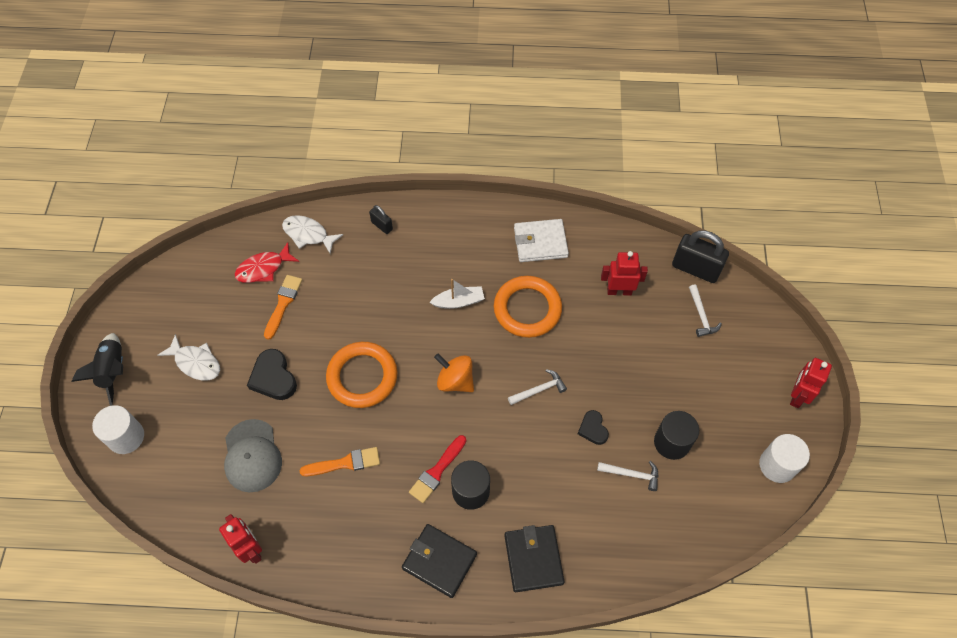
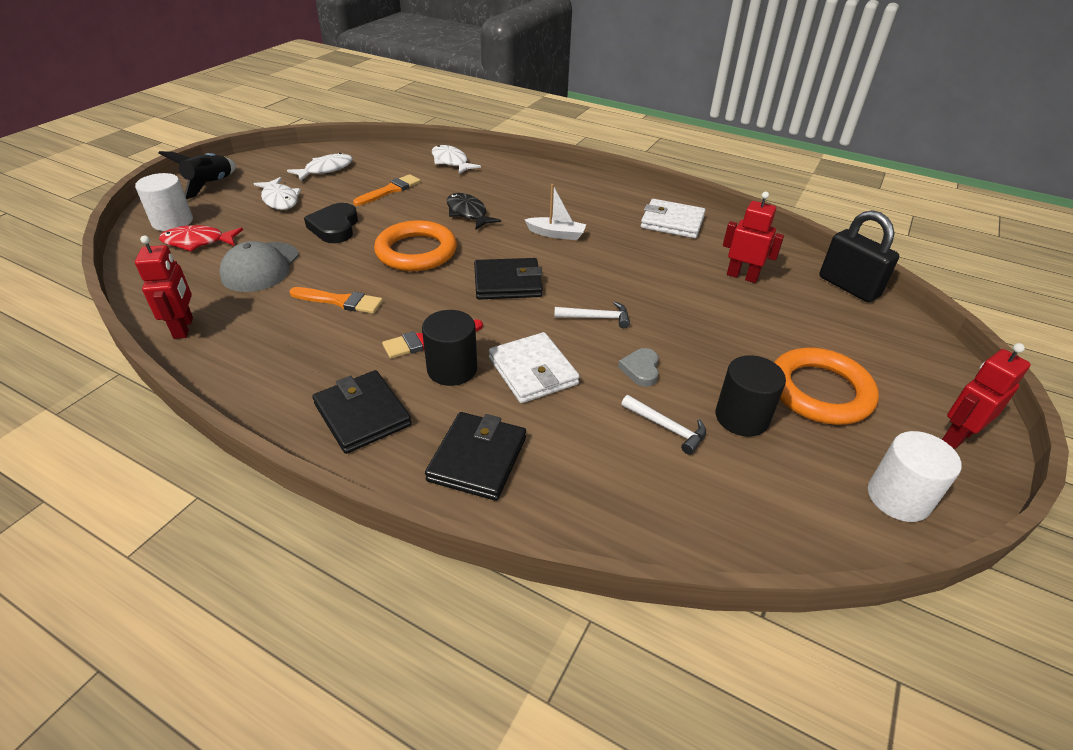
camera: 25 degrees right, 20 degrees down
(201, 299) = (326, 169): none -> white fish
(263, 268) = (394, 168): red fish -> red fish (198, 242)
(371, 306) = (468, 213): none -> black fish
(382, 226) = (521, 174): black padlock -> none
(455, 381) = (507, 282): orange spinning top -> black wallet
(525, 466) = (533, 371): none -> white wallet
(527, 309) = (626, 259): orange ring -> orange ring (819, 391)
(593, 429) = (641, 369): black heart -> grey heart
(701, 315) = (839, 323): white hammer -> none

